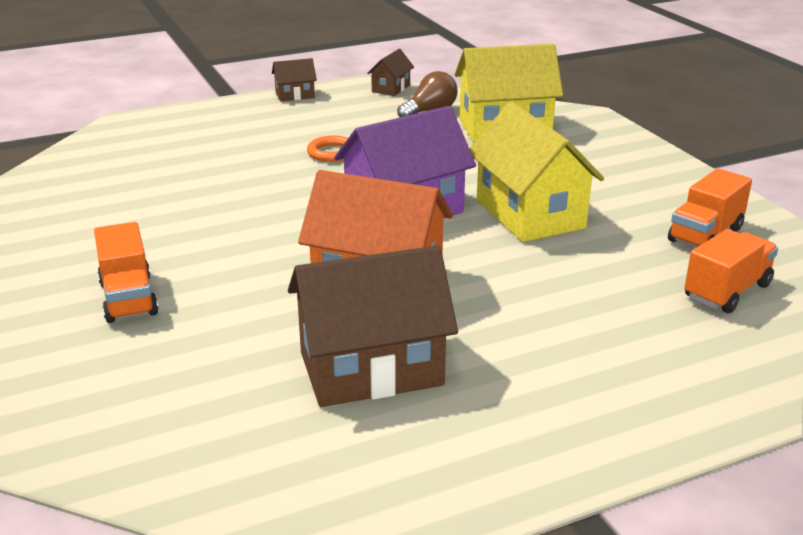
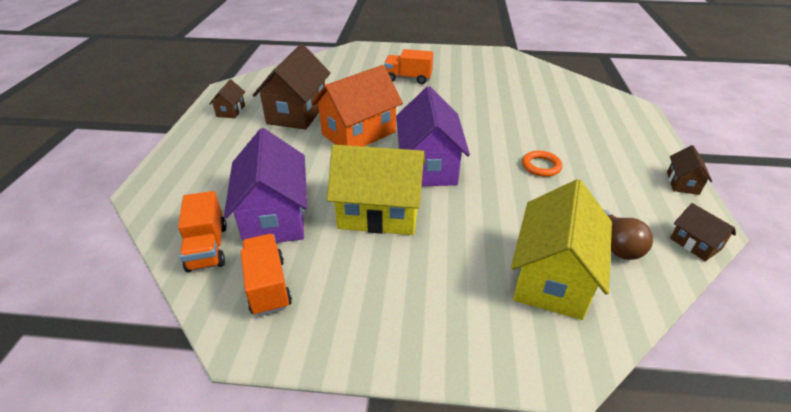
camera: 120 degrees right, 10 degrees up
(444, 460) = (231, 111): none -> brown house
(625, 272) = (275, 217): none -> purple house

